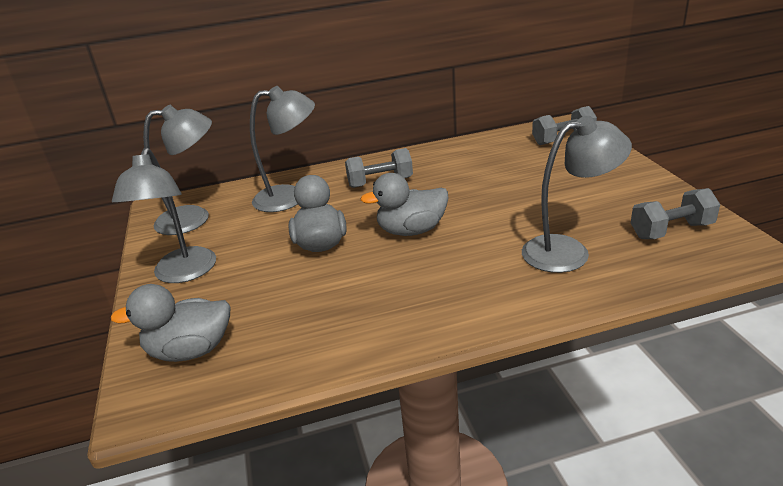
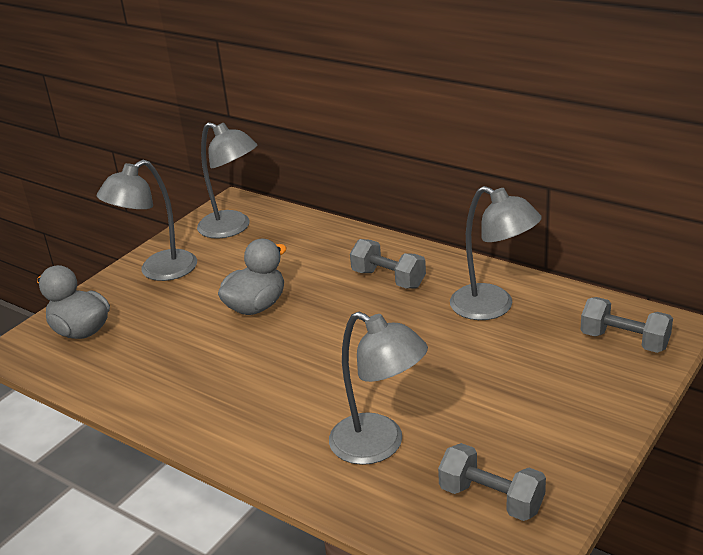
camera: 50 degrees right, 0 degrees up
(290, 197) = (310, 250): grey lamp -> grey lamp (493, 307)
(411, 230) = (323, 340): grey duck -> none

